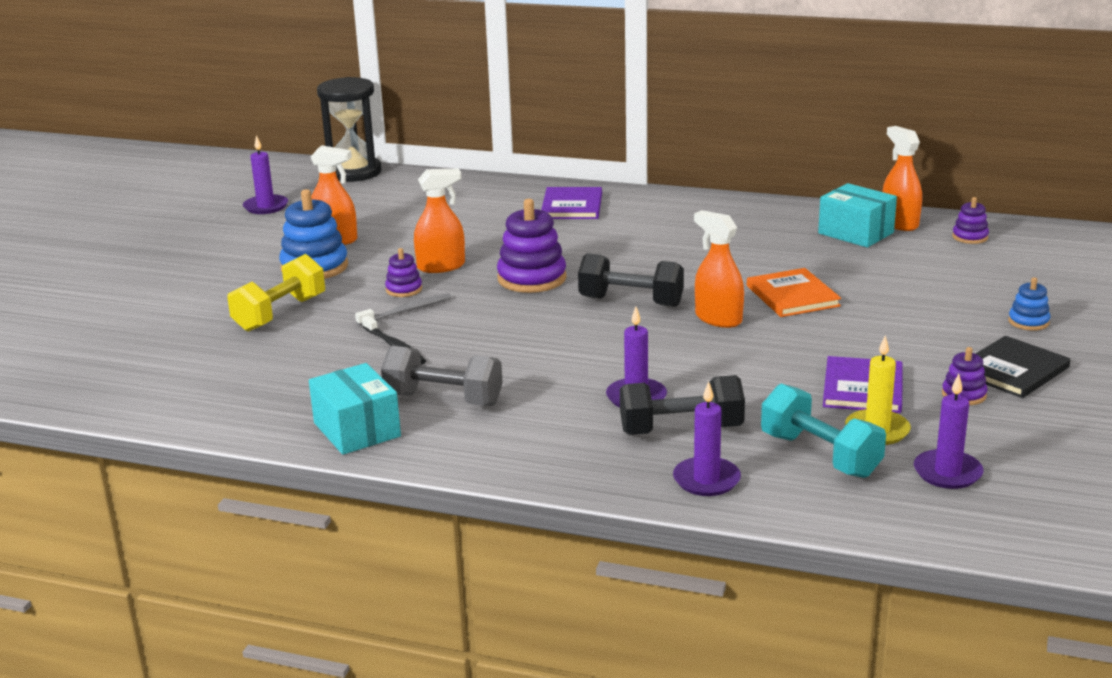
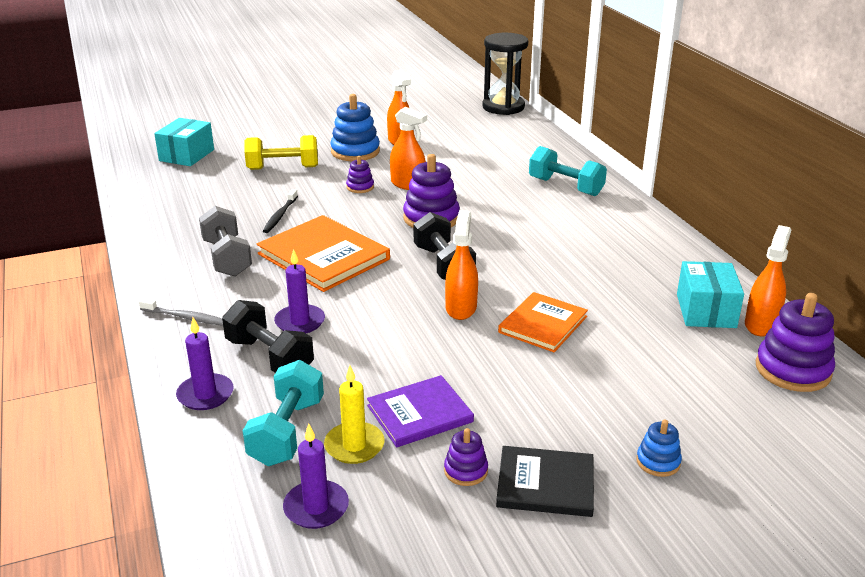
camera: 50 degrees right, 5 degrees up
(266, 207) = (416, 107): purple candle -> none
(357, 430) = (163, 248): turquoise box -> turquoise box (186, 155)
(406, 311) = (332, 200): grey toothbrush -> grey toothbrush (186, 317)
(524, 350) = (323, 256): none -> orange book
(572, 206) = (565, 187): purple book -> turquoise dumbbell
(970, 237) = (793, 370): purple stacking toy -> purple stacking toy, size x1.91

